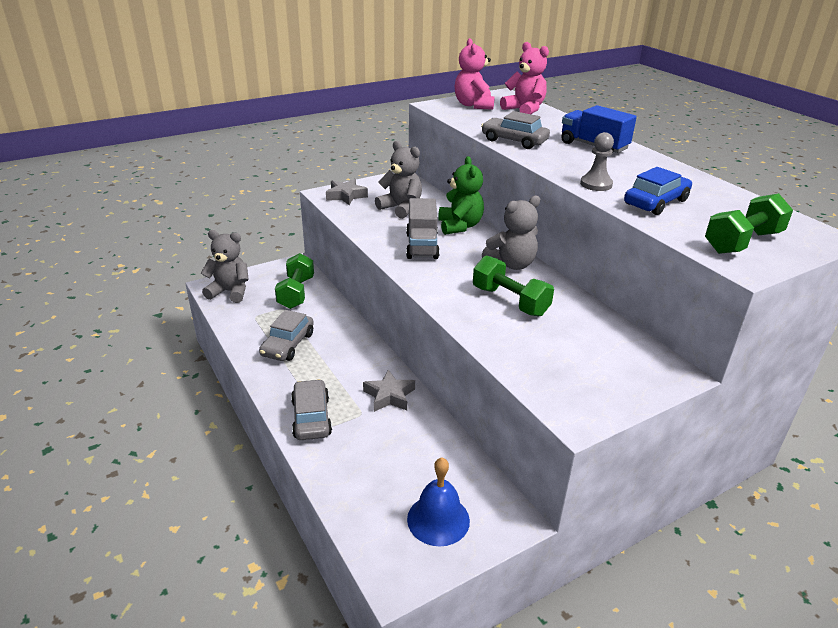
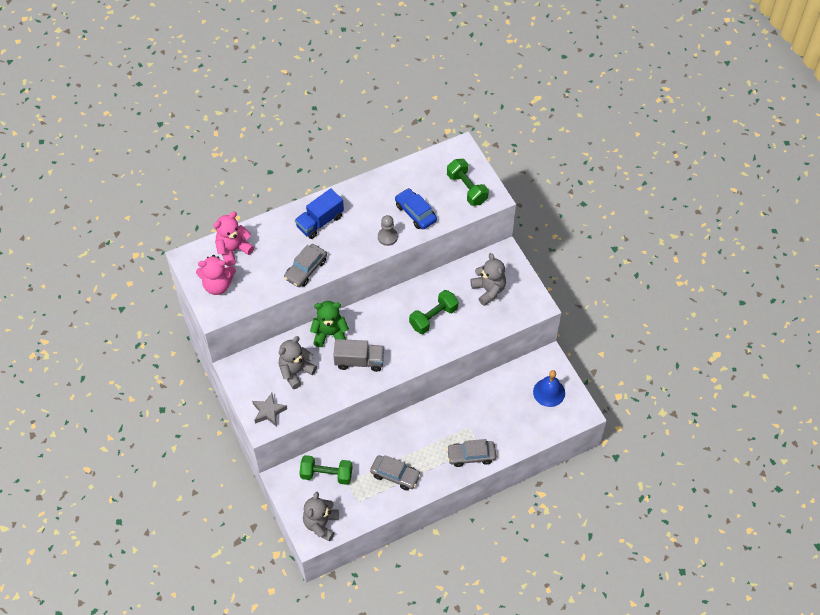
camera: 85 degrees left, 25 degrees up
(389, 396) = (452, 411): grey star -> none
(511, 264) = (388, 309): grey teddy bear -> grey teddy bear (488, 290)

